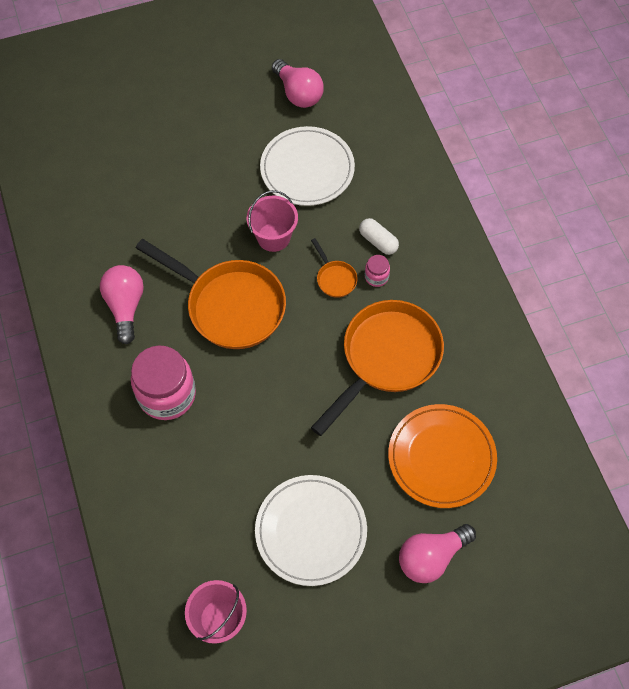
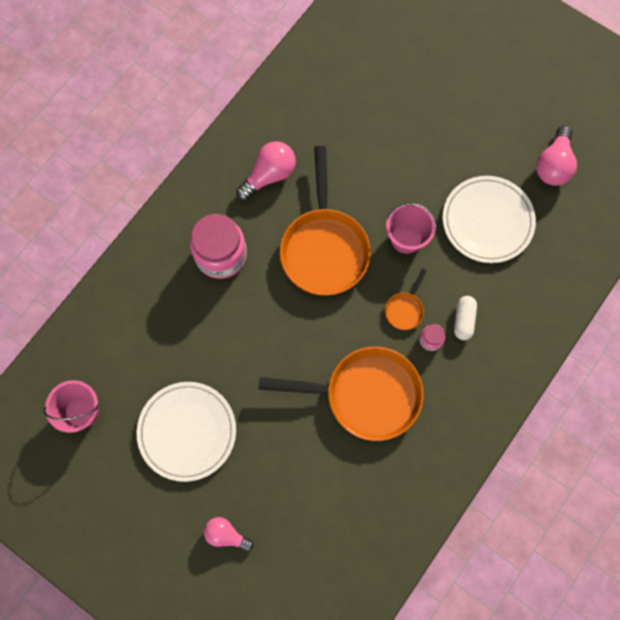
camera: 55 degrees right, 10 degrees up
(431, 557) = (226, 534): pink light bulb -> pink light bulb, size x0.66
(441, 457) = (311, 491): orange plate -> none

